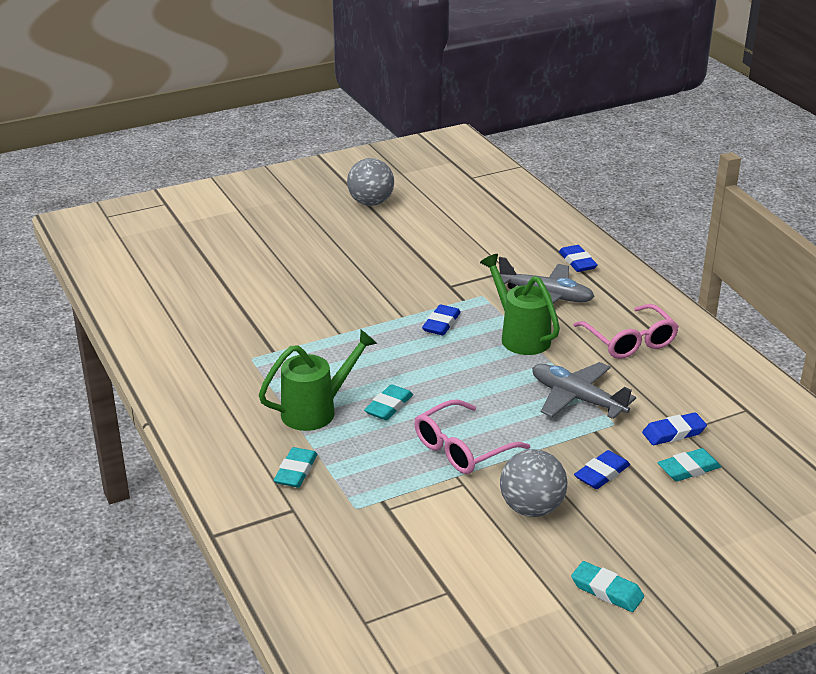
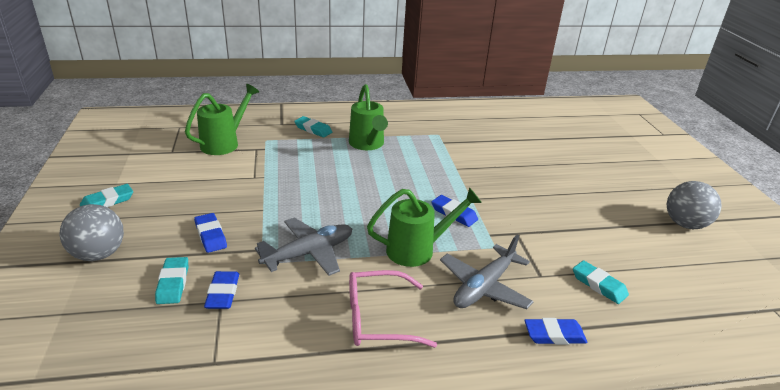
camera: 105 degrees right, 0 degrees up
(389, 406) = (356, 169): turquoise eraser -> turquoise eraser (598, 285)
(391, 546) = (224, 143): none -> green watering can
(462, 448) = (289, 185): pink glasses -> none
(531, 508) = (207, 195): grey ball -> grey ball (99, 254)

